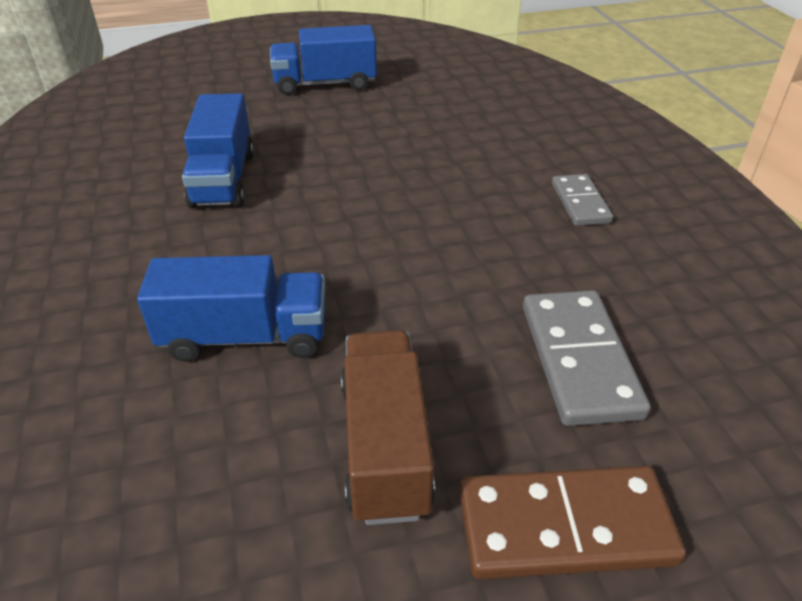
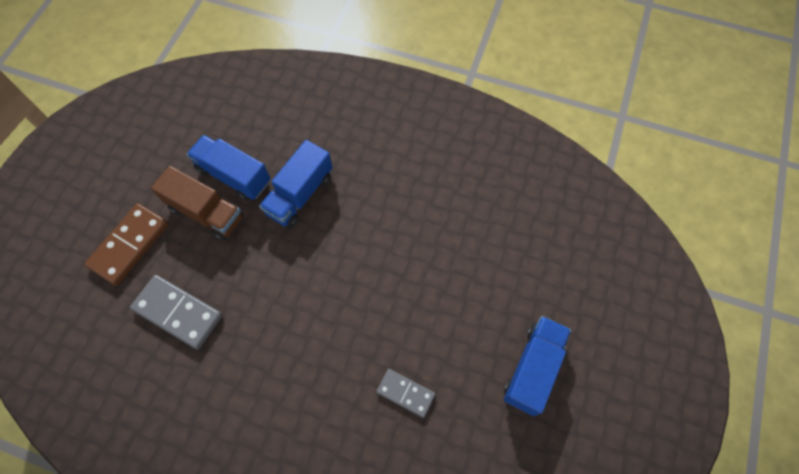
camera: 125 degrees right, 25 degrees up
(223, 179) = (437, 240): blue truck -> blue truck (233, 176)
(580, 203) = (268, 421): grey domino -> grey domino (405, 393)

